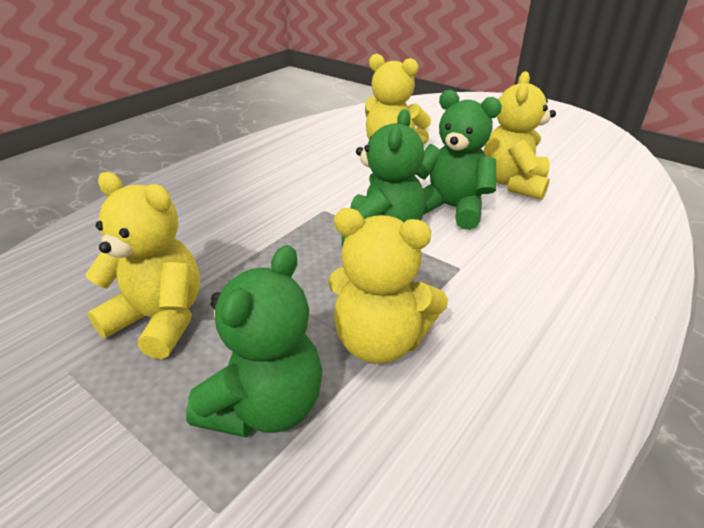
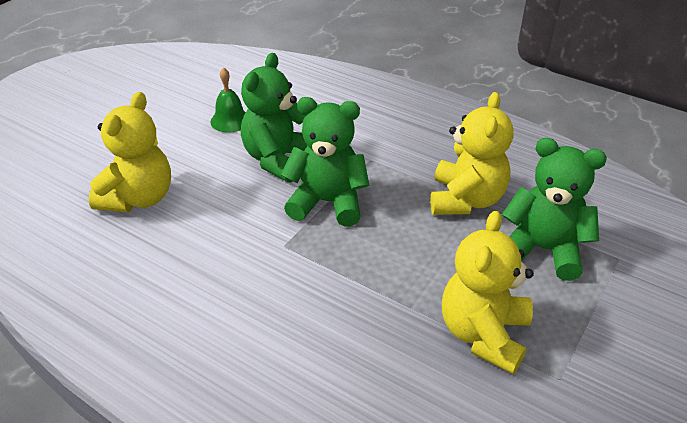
camera: 95 degrees left, 5 degrees up
(513, 183) = (230, 120): yellow teddy bear -> green bell

